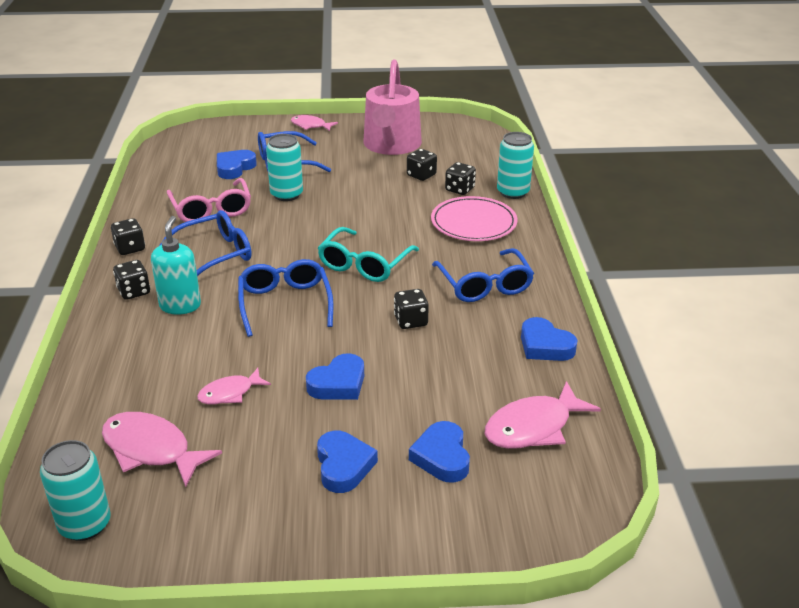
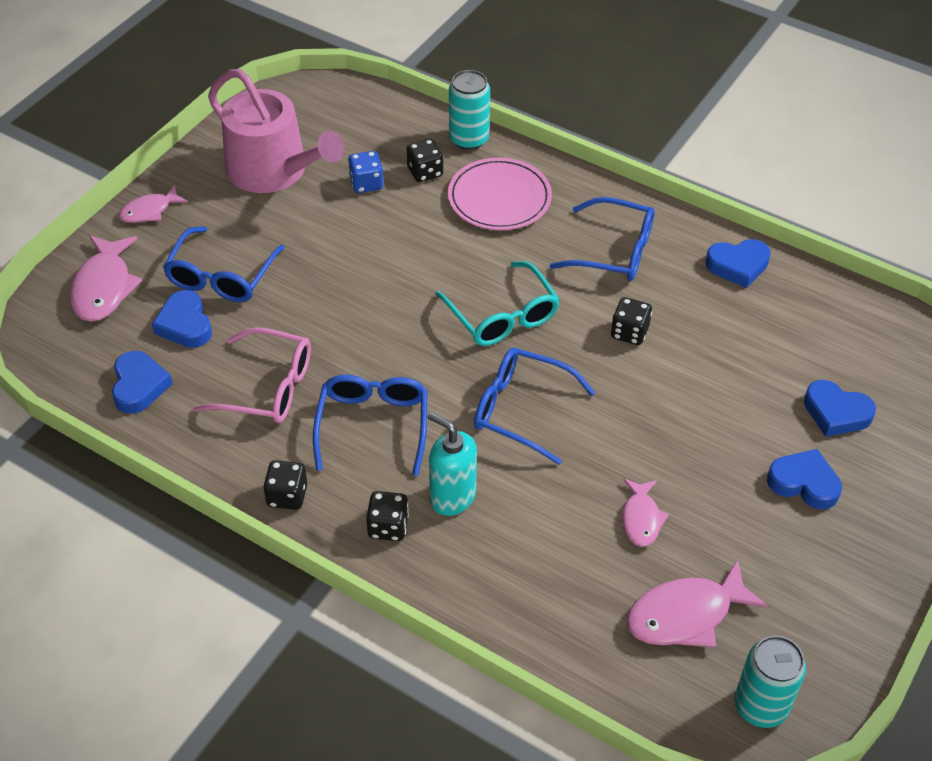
camera: 55 degrees left, 15 degrees up
(286, 194) = (298, 308): turquoise can -> none
(338, 383) = (686, 432): blue heart -> blue heart (139, 386)
(421, 175) = (366, 183): black dice -> blue dice
(533, 427) = (838, 336): pink fish -> pink fish (104, 287)

